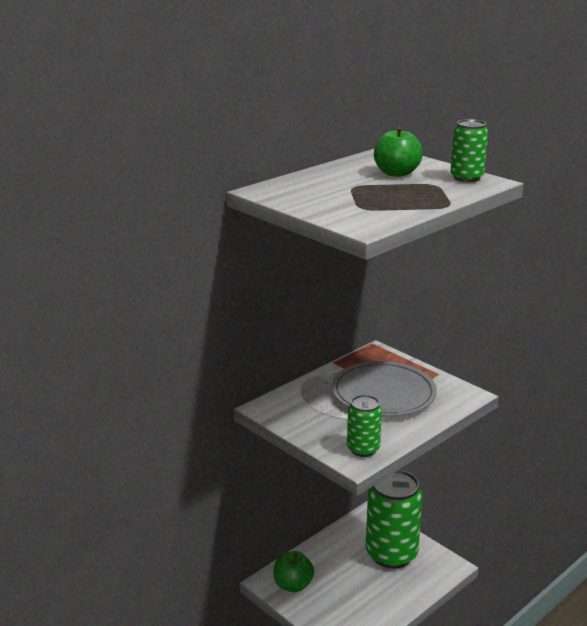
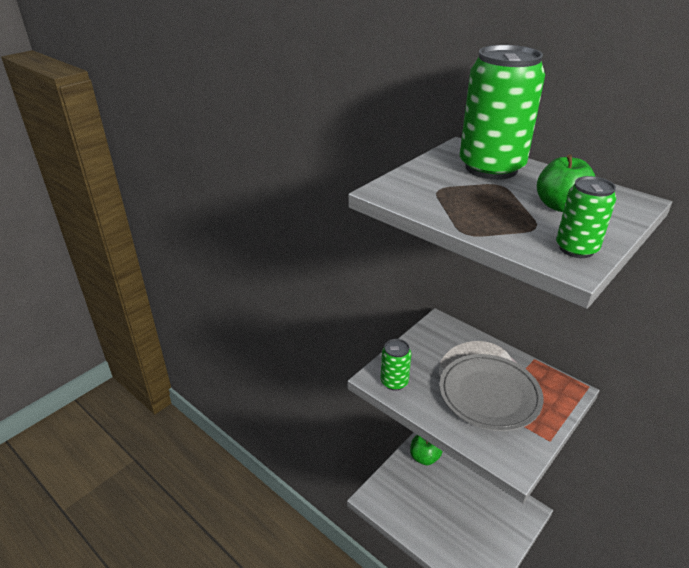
camera: 85 degrees right, 10 degrees up
(391, 554) = (481, 529): green can -> green can (491, 168)

